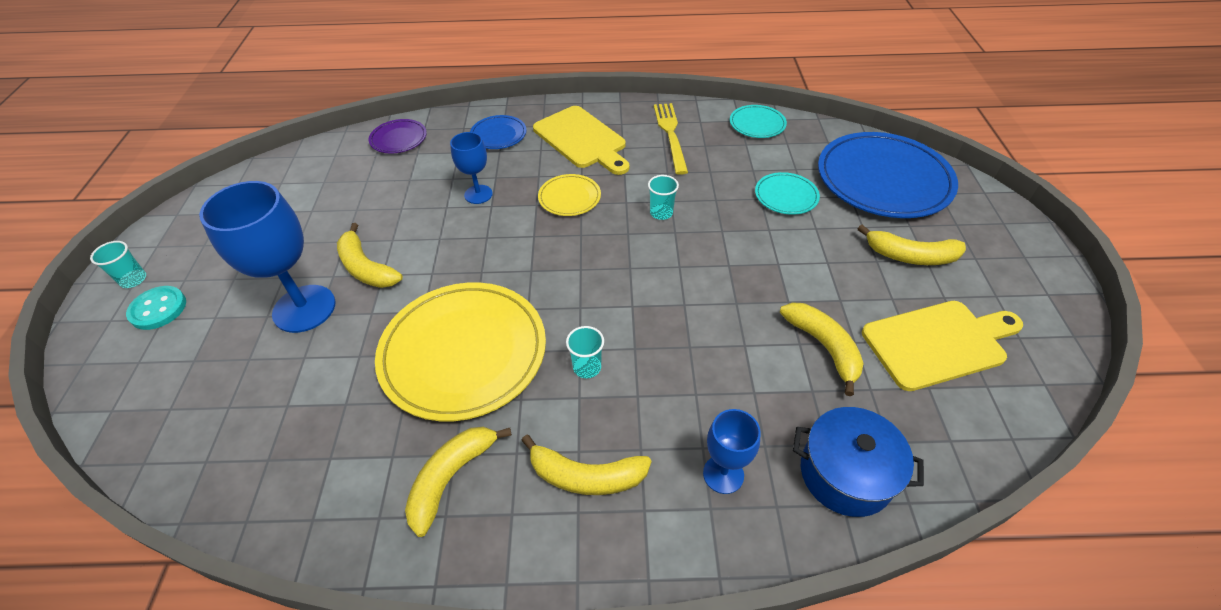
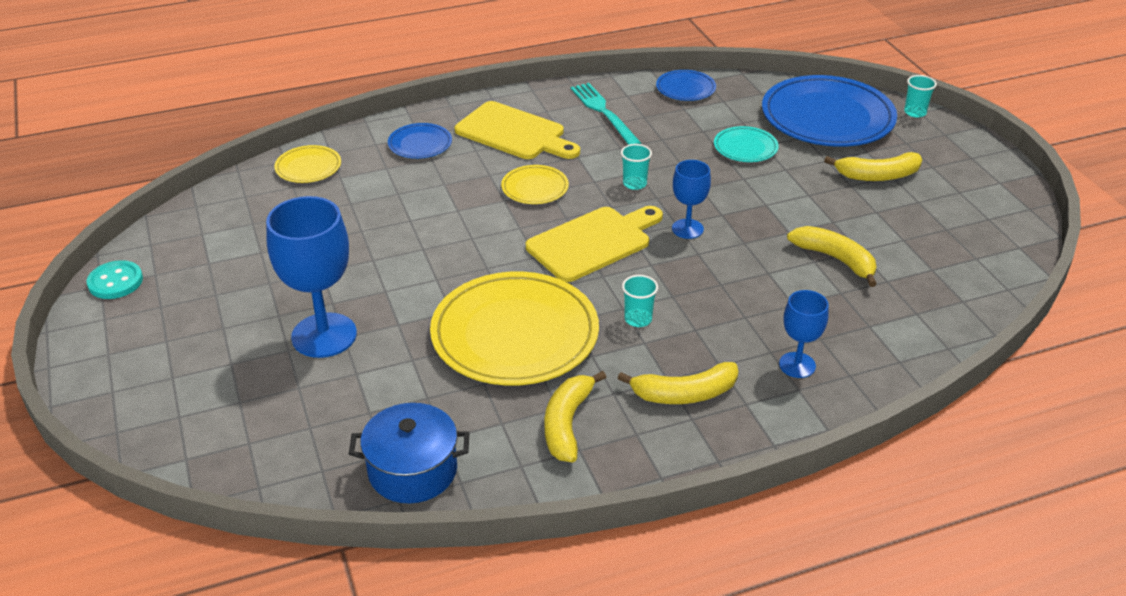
camera: 20 degrees left, 10 degrees down
(133, 280) = (106, 352): turquoise cup -> turquoise cup (915, 112)
(158, 309) = (160, 370): turquoise button -> turquoise button (115, 282)
(366, 268) = (363, 289): yellow banana -> none
(398, 139) = (308, 167): purple plate -> yellow plate
(478, 194) = (436, 202): blue goblet -> blue goblet (687, 229)
(670, 134) = (604, 113): yellow fork -> turquoise fork
(757, 124) = (685, 88): turquoise plate -> blue plate
(845, 474) = (893, 341): blue pot -> blue pot (413, 470)
(938, 343) = (927, 236): yellow cutting board -> yellow cutting board (593, 242)

